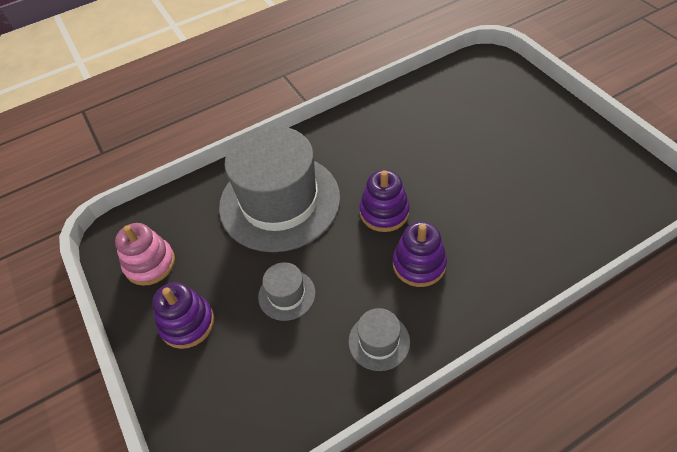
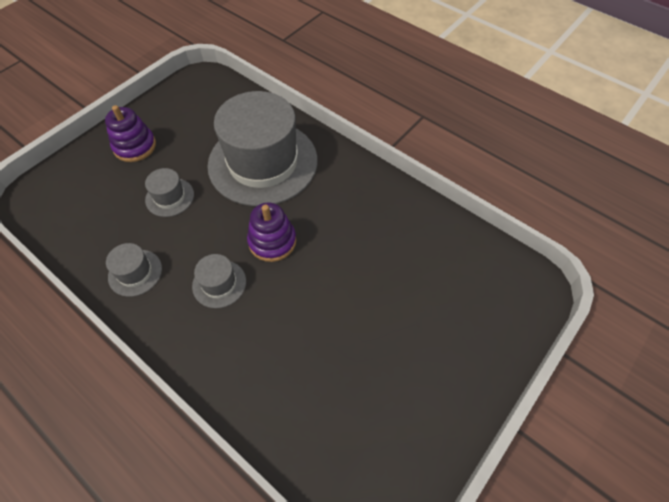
camera: 65 degrees right, 5 degrees up
(150, 264) = (182, 106): pink stacking toy -> none
(419, 264) = (219, 283): purple stacking toy -> grey hat

